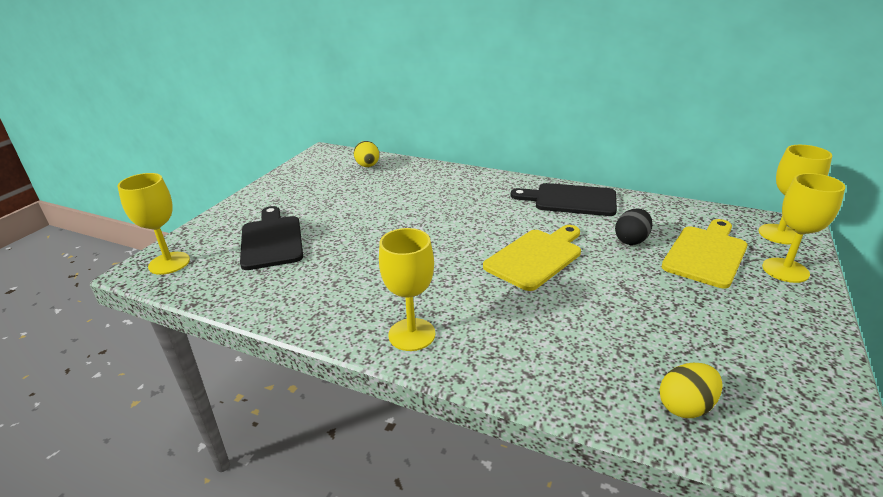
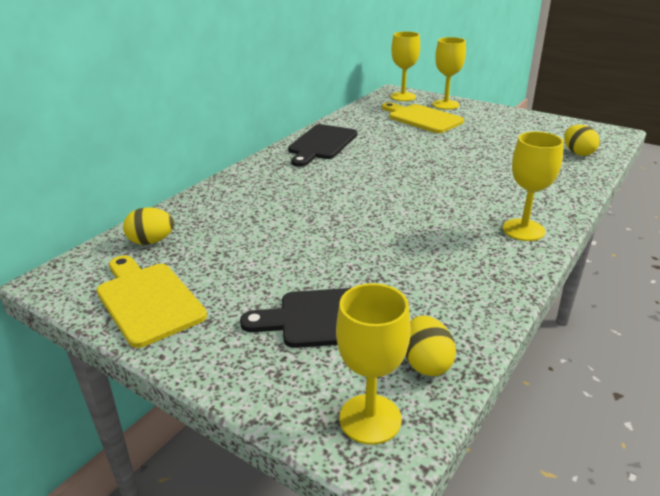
camera: 80 degrees left, 0 degrees up
(212, 281) = (426, 363): none -> yellow egg
(536, 257) = (413, 169): yellow cutting board -> yellow cutting board (147, 300)
(631, 240) = (397, 135): black egg -> none

